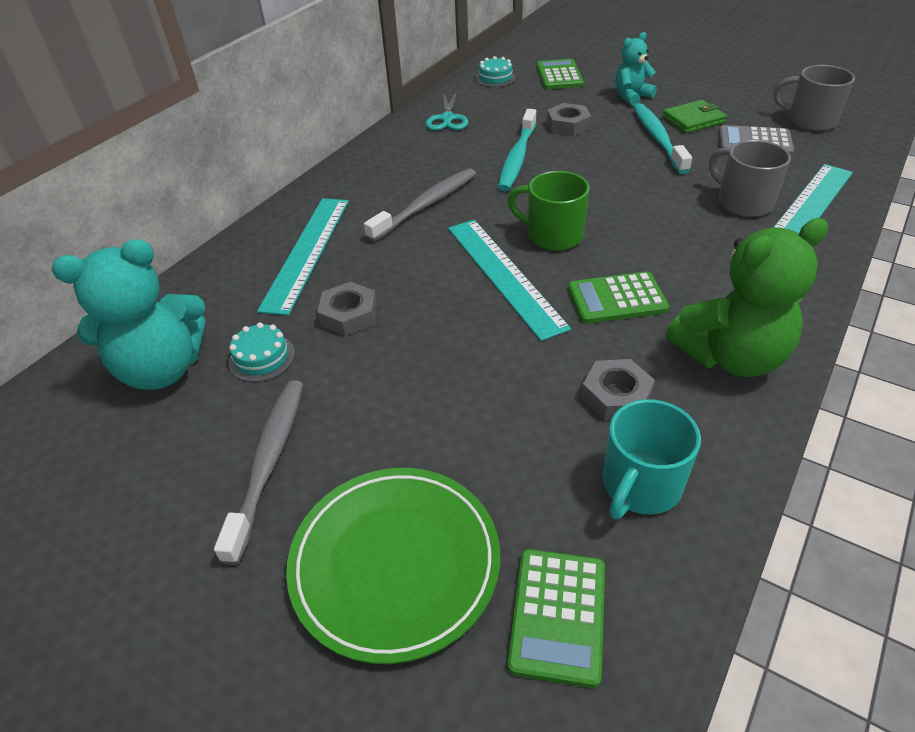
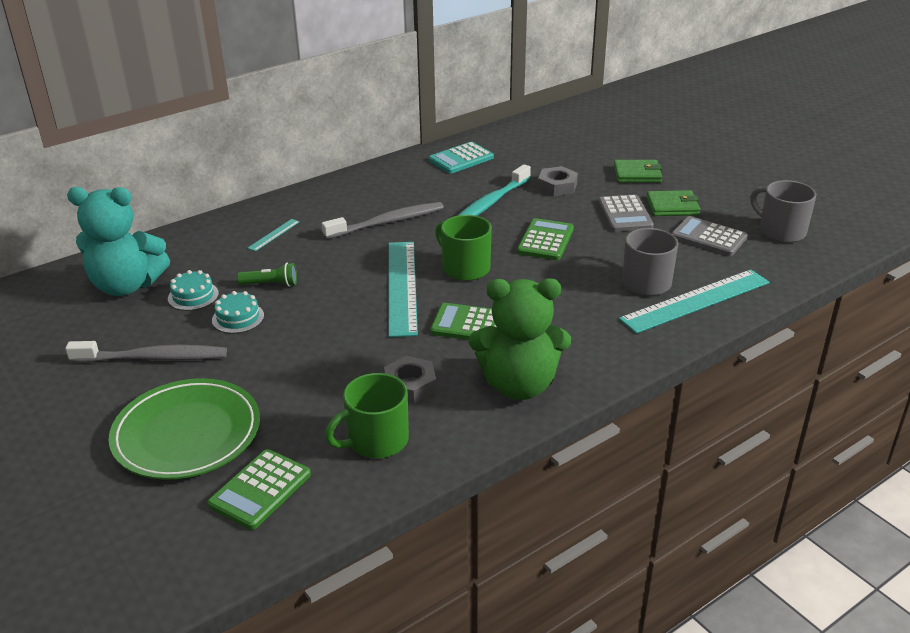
camera: 20 degrees right, 10 degrees down
(268, 462) = (153, 358): grey toothbrush -> grey toothbrush turned 60 degrees clockwise
(306, 252) = (274, 235): turquoise ruler -> turquoise ruler, size x0.44
(349, 315) = (270, 284): grey nut -> green flashlight
(447, 119) = (461, 159): turquoise scissors -> turquoise calculator
(495, 78) = (532, 132): turquoise cake -> turquoise cake (238, 318)
(559, 75) = (590, 142): green calculator -> green calculator (545, 240)
(631, 96) = (637, 174): turquoise teddy bear -> green wallet
(640, 485) = (376, 441): turquoise mug -> green mug
(657, 138) = (624, 214): turquoise toothbrush -> grey calculator

